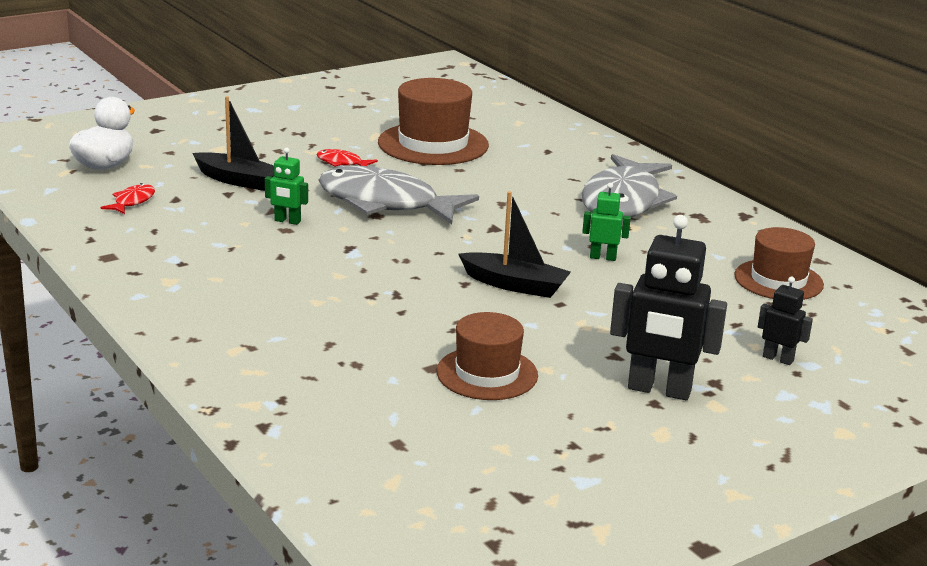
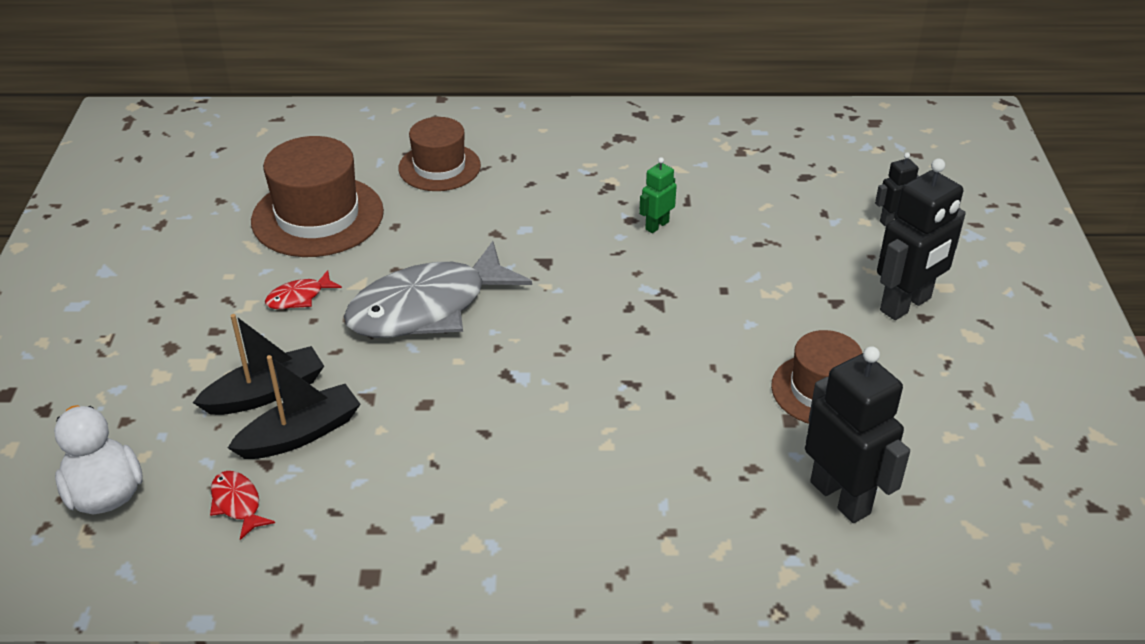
camera: 55 degrees left, 15 degrees up
(287, 221) = (406, 395): green robot -> none
(364, 409) = (840, 497): none -> black robot
(515, 285) = (670, 300): black boat -> black boat (300, 434)
(623, 201) = (557, 162): grey fish -> none
(778, 280) = (767, 156): brown hat -> brown hat (439, 167)

